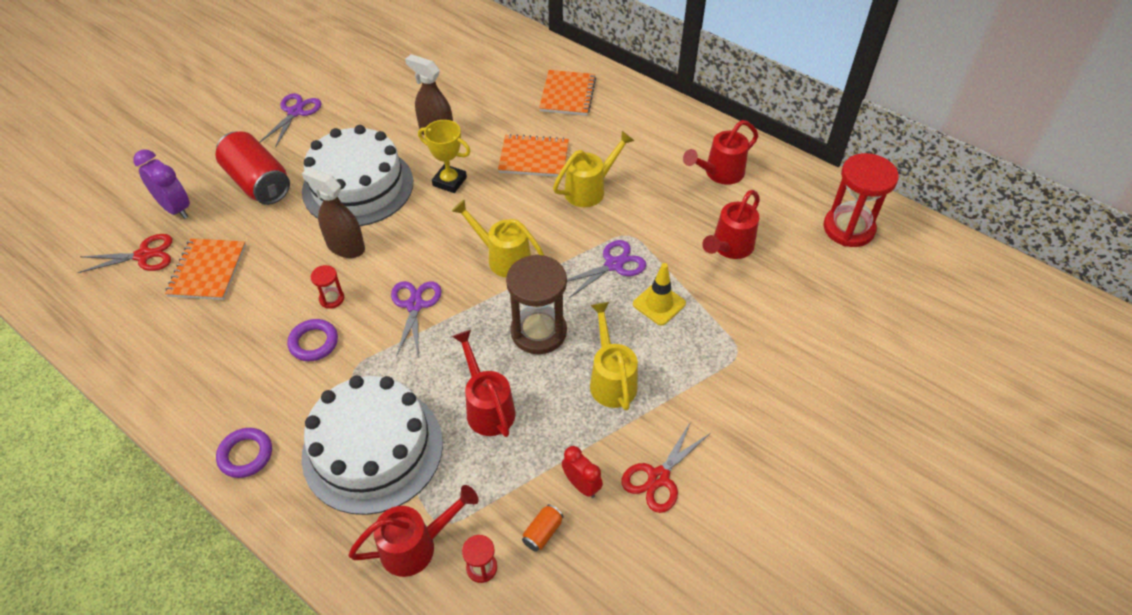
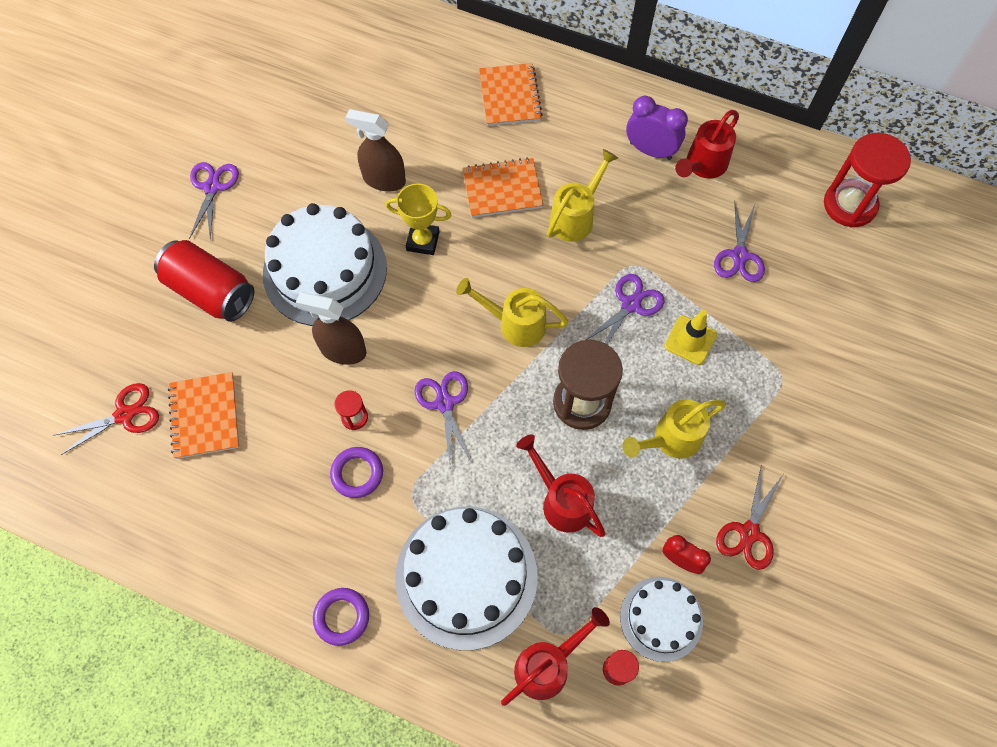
camera: 15 degrees left, 15 degrees up
(175, 208) = (132, 347): purple clock -> purple clock (650, 151)
(543, 532) = (661, 618): orange can -> white cake
(611, 380) = (671, 439): yellow watering can -> yellow watering can turned 90 degrees counterclockwise
(729, 247) = (739, 256): red watering can -> purple scissors

